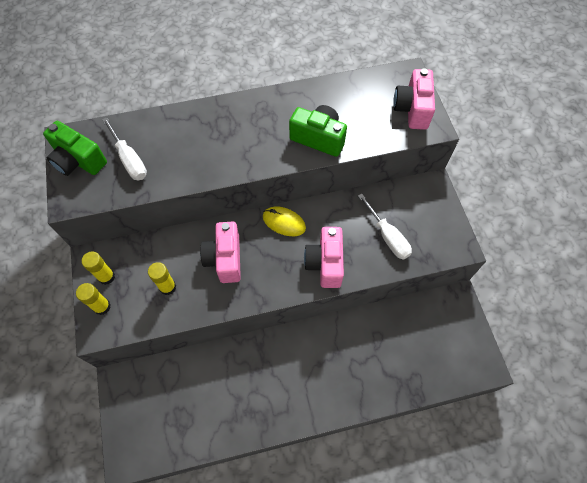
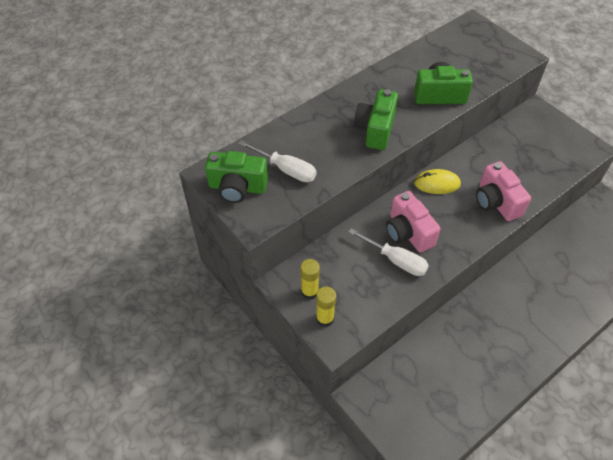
camera: 25 degrees left, 10 degrees down
(167, 287) = (374, 276): yellow glue stick -> none
(233, 151) = (375, 130): none -> green camera
(387, 236) = (530, 161): white screwdriver -> white screwdriver (395, 260)
(412, 109) = (497, 48): pink camera -> none

